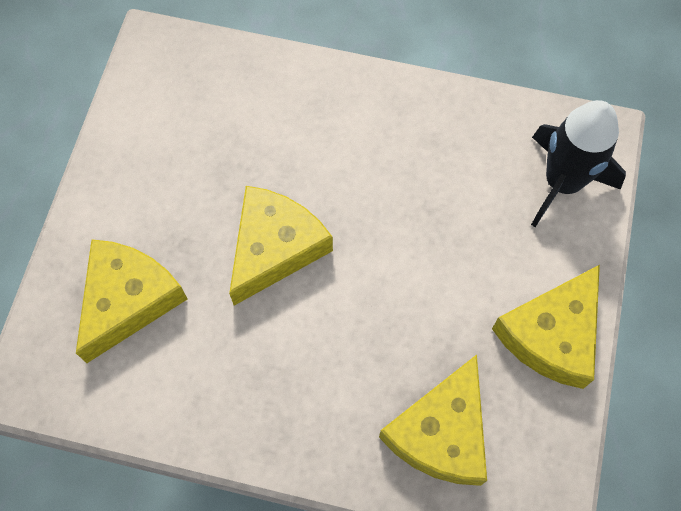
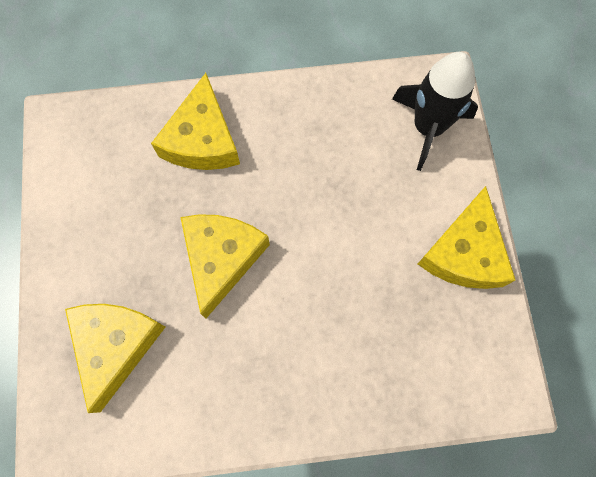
camera: 20 degrees left, 5 degrees up
(441, 432) = (409, 362): yellow cheese -> yellow cheese (202, 139)

